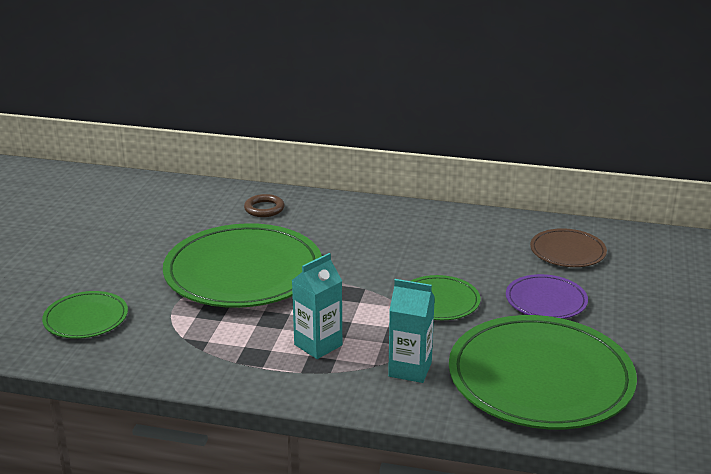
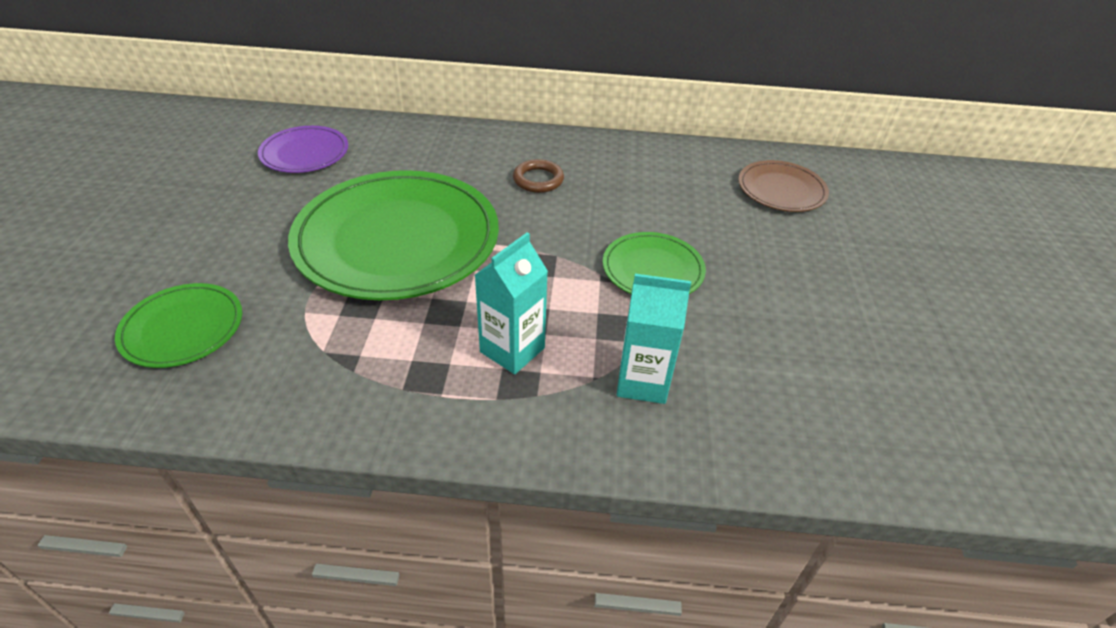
camera: 10 degrees left, 15 degrees up
(264, 209) = (413, 148): brown ring -> brown ring (538, 180)
(540, 378) = (813, 382): green plate -> none
(546, 300) = (780, 260): purple plate -> purple plate (305, 153)

